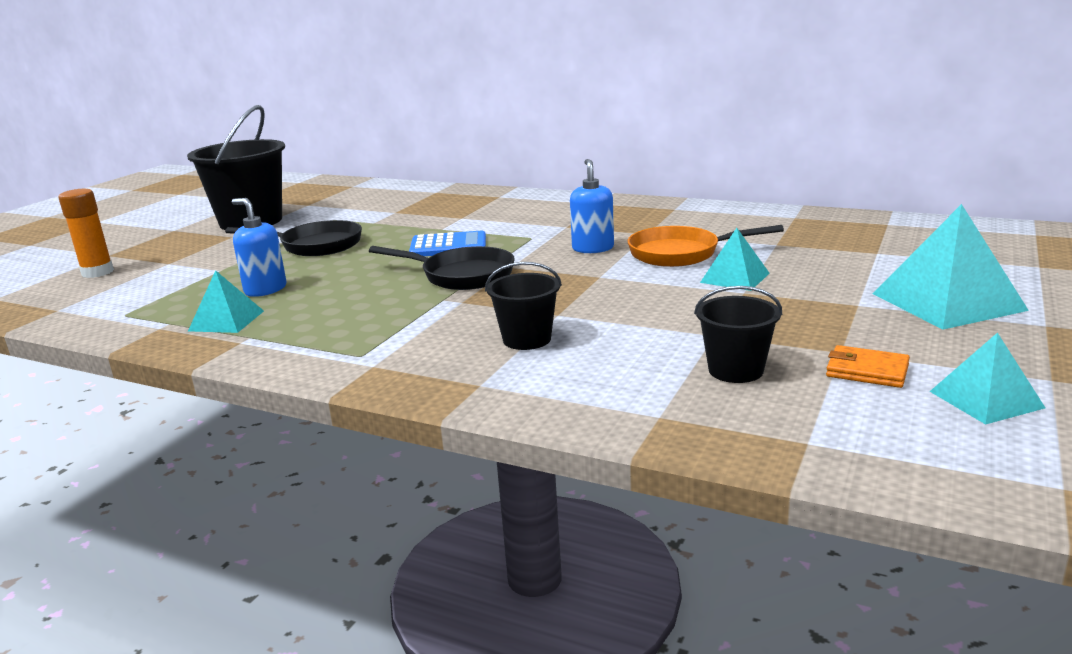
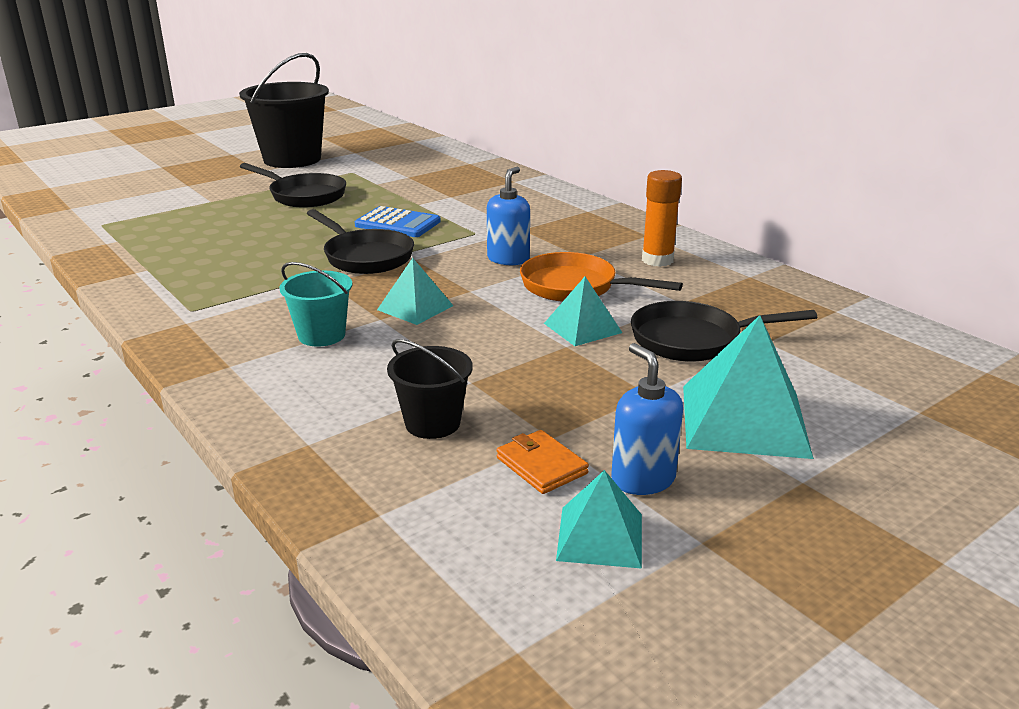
camera: 25 degrees right, 5 degrees up
(97, 272) = (134, 181): orange glue stick -> orange glue stick (657, 260)
(226, 321) = (152, 250): turquoise pyramid -> turquoise pyramid (415, 307)
(265, 290) = (213, 229): blue soap dispenser -> blue soap dispenser (642, 479)
(527, 339) = (321, 335): black bucket -> turquoise bucket
(827, 264) = (693, 340): none -> black pan

